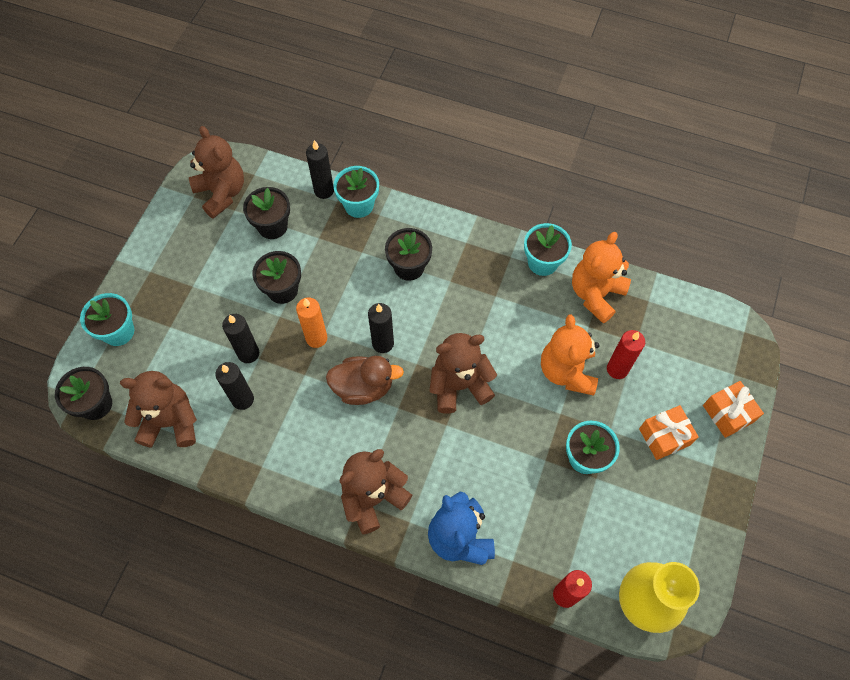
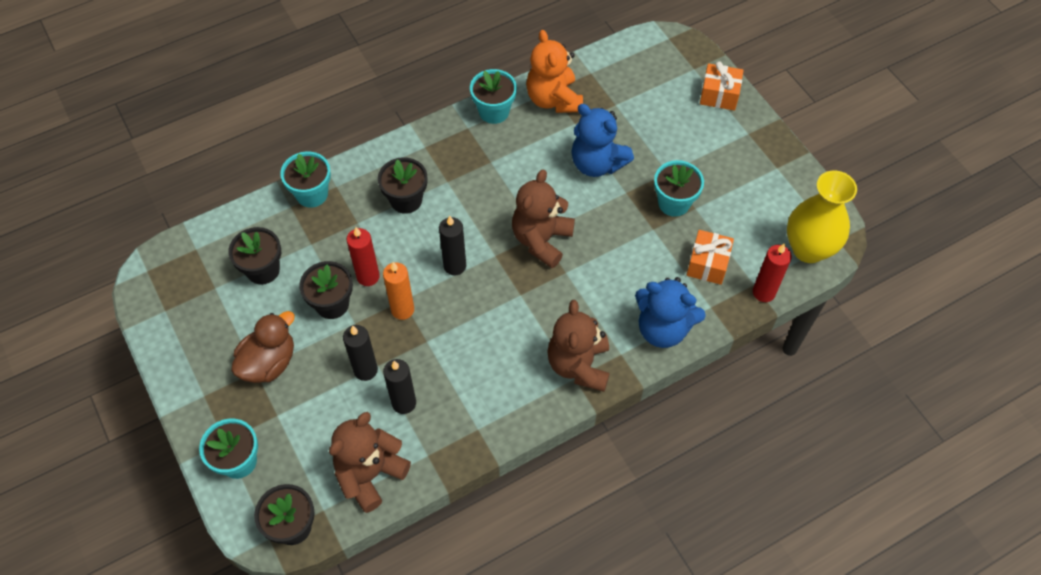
camera: 50 degrees left, 5 degrees down
(221, 193) = (186, 286): brown teddy bear -> none
(324, 191) = (270, 209): black candle -> none
(363, 387) = (479, 306): brown duck -> brown duck (269, 363)
(567, 371) = (597, 163): orange teddy bear -> blue teddy bear
(617, 369) = (625, 132): red candle -> red candle (368, 276)
(664, 437) = (702, 144): orange gift -> orange gift (707, 264)

